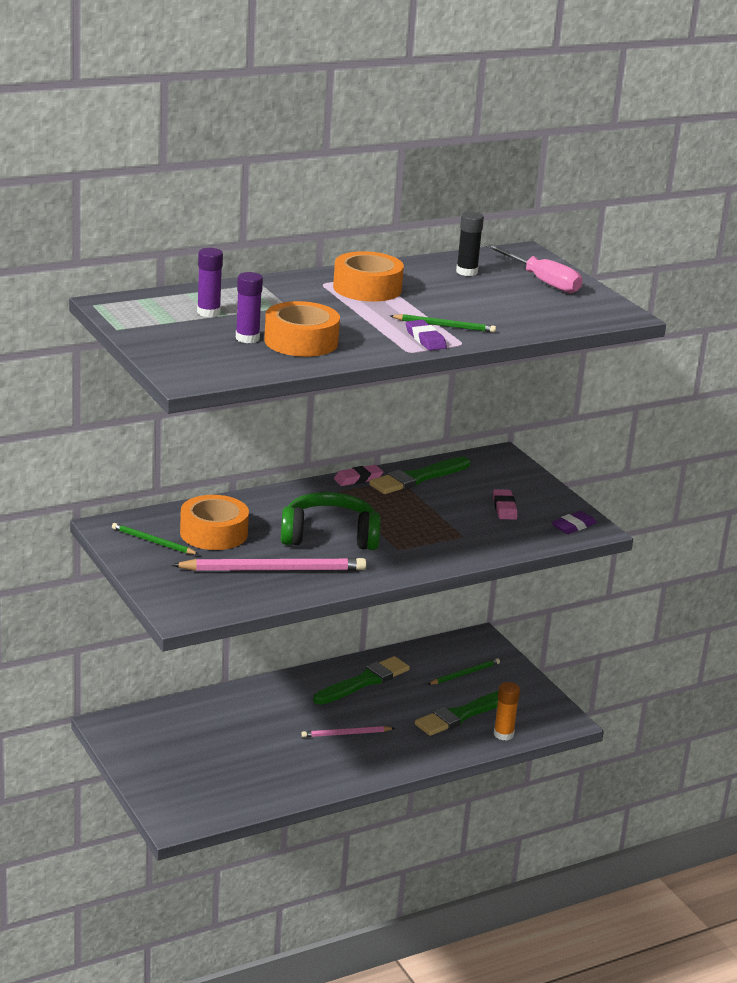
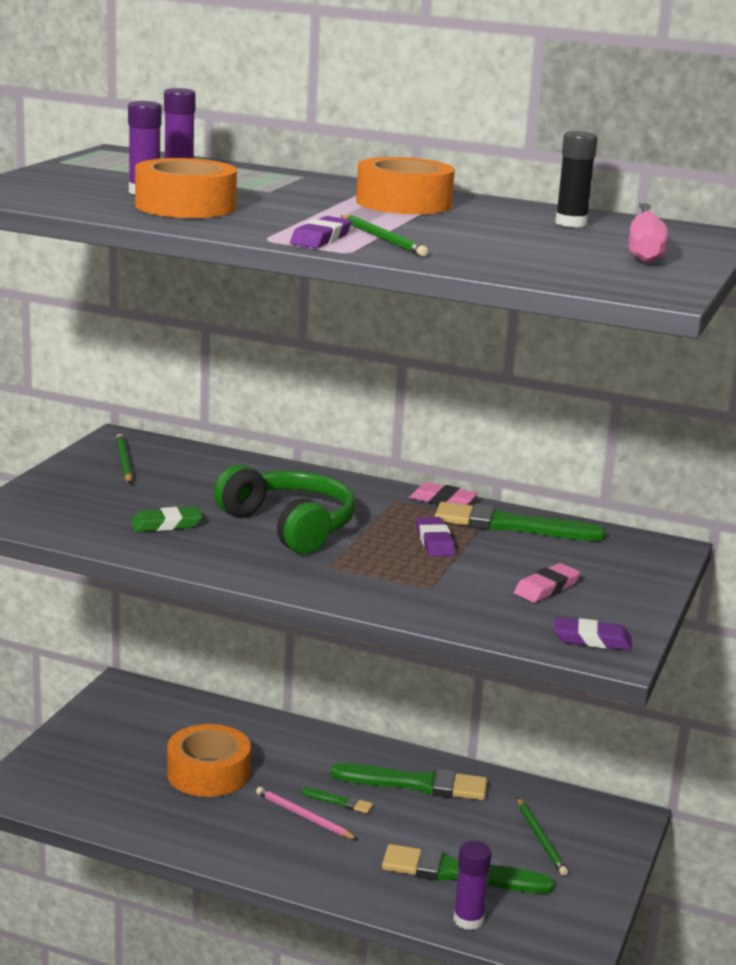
camera: 50 degrees right, 5 degrees down
(214, 533) = (191, 478): orange tape -> orange tape (208, 773)
(274, 570) = (166, 524): pink pencil -> green eraser
(347, 715) = (340, 802): none -> green brush
(408, 507) = (434, 541): none -> purple eraser
(465, 674) = (541, 839): green pencil -> green pencil turned 60 degrees clockwise
(503, 734) = (468, 920): orange glue stick -> purple glue stick

